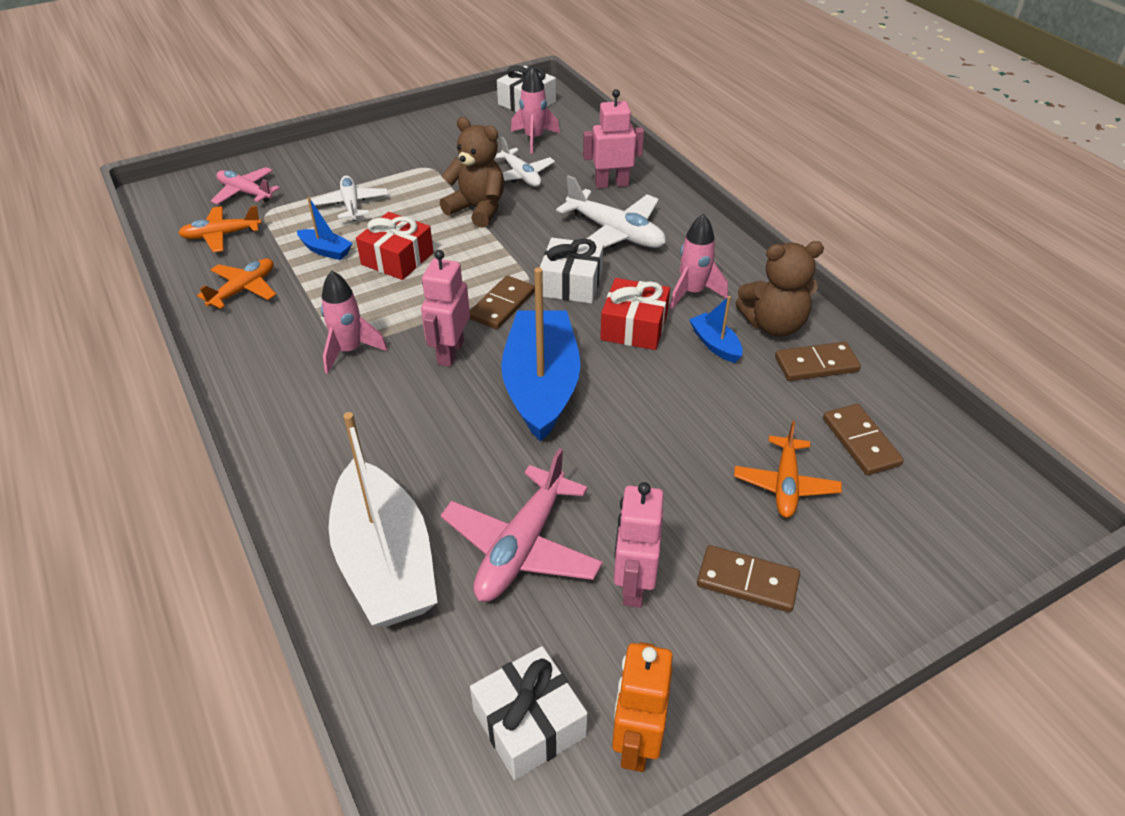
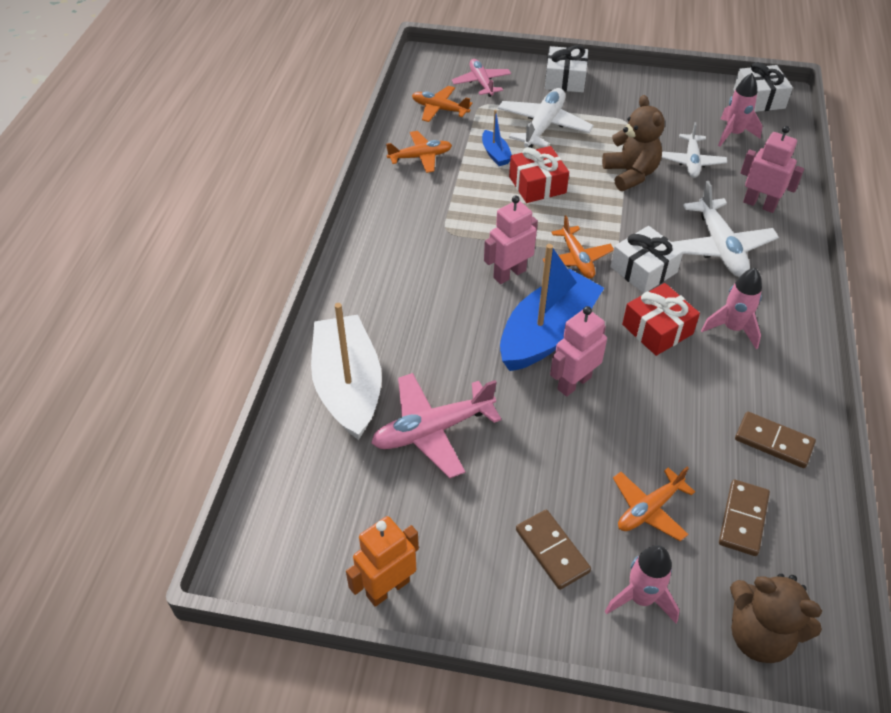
camera: 40 degrees right, 5 degrees up
(349, 351) = (447, 236): pink rocket -> pink rocket (641, 598)
(351, 205) = (543, 126): white plane -> white plane, size x1.53
(385, 562) = (348, 386): white boat -> white boat turned 150 degrees clockwise
(502, 305) = (577, 259): brown domino -> orange plane
(529, 723) = (340, 533): white gift -> white gift (565, 80)
(633, 584) = (477, 500): pink robot -> pink robot (574, 383)
(715, 344) = (707, 378): blue boat -> none
(774, 325) = (772, 391): brown teddy bear -> brown teddy bear (759, 635)

